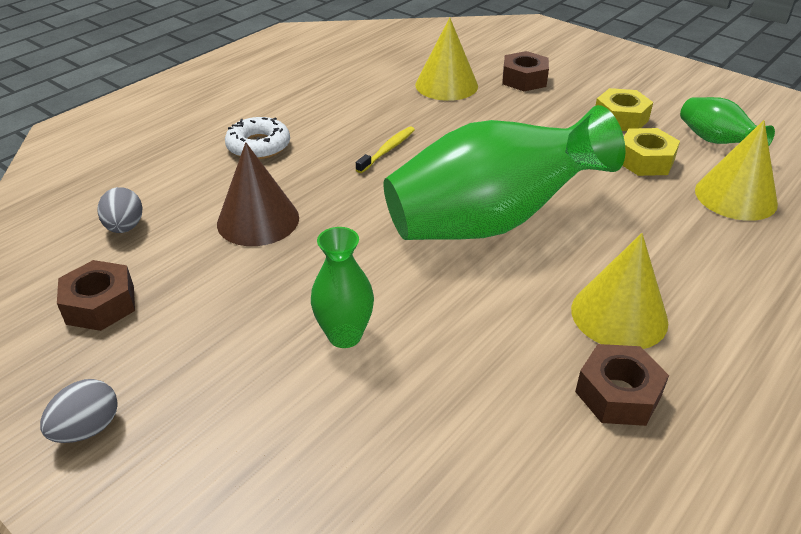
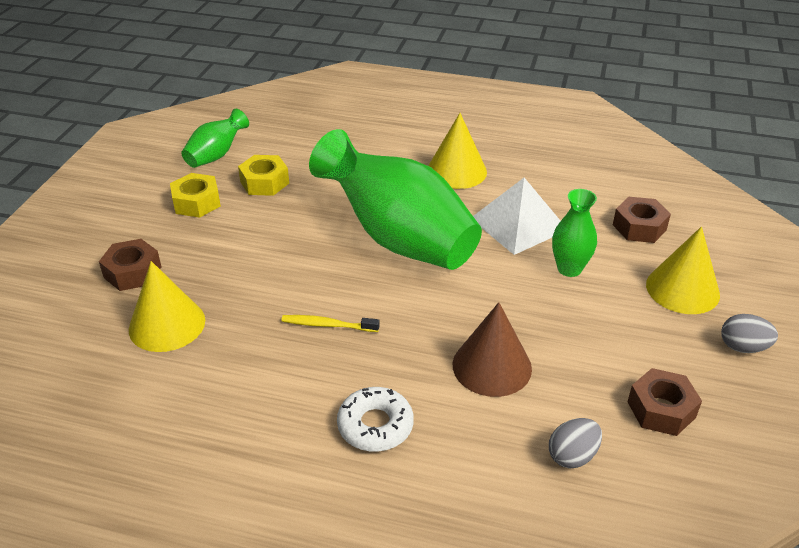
camera: 115 degrees left, 0 degrees up
(462, 327) = (518, 224): none -> white pyramid
(618, 394) = (519, 164): brown nut -> brown nut (639, 227)
(735, 196) = (294, 142): yellow cone -> yellow cone (682, 289)

